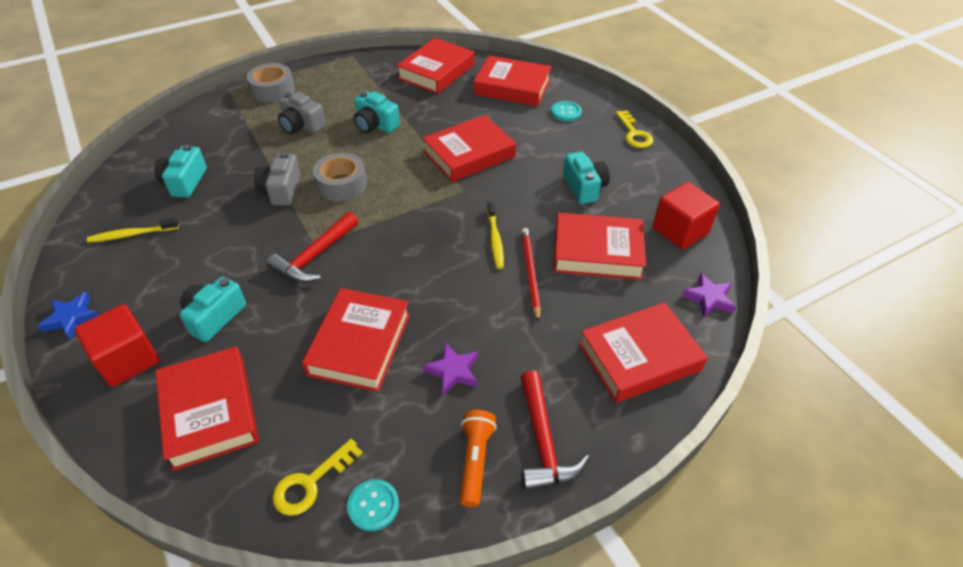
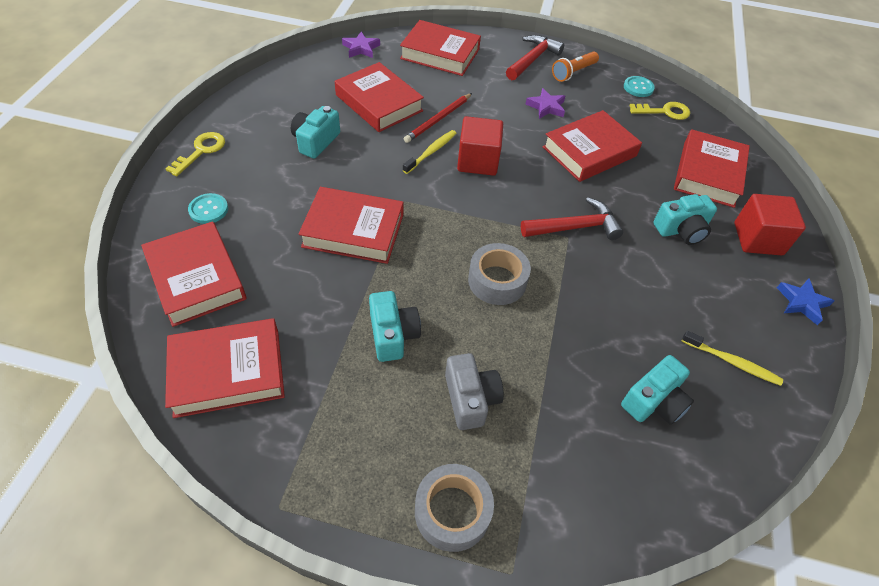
camera: 140 degrees left, 5 degrees up
(281, 190) = (558, 315): grey camera -> none
(680, 231) = (310, 80): red cube -> red cube (478, 161)

